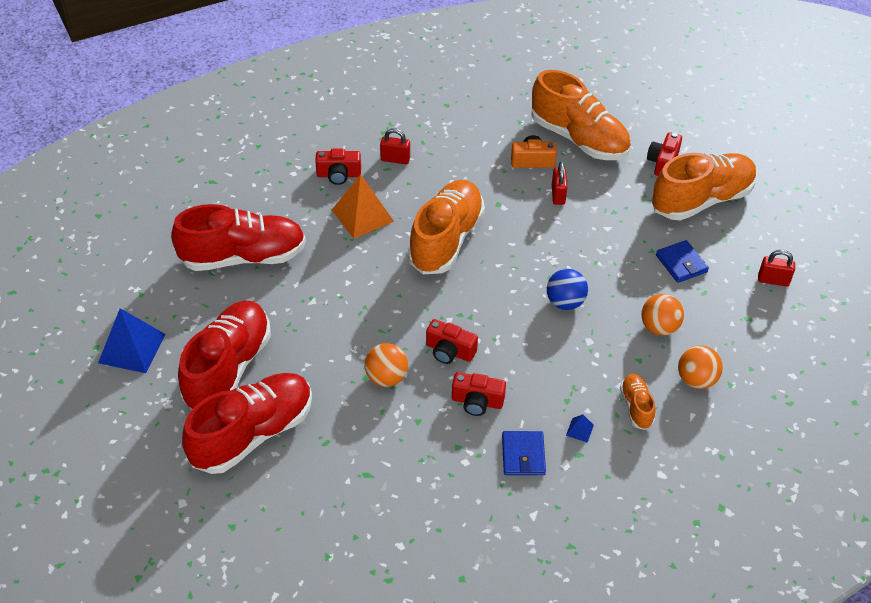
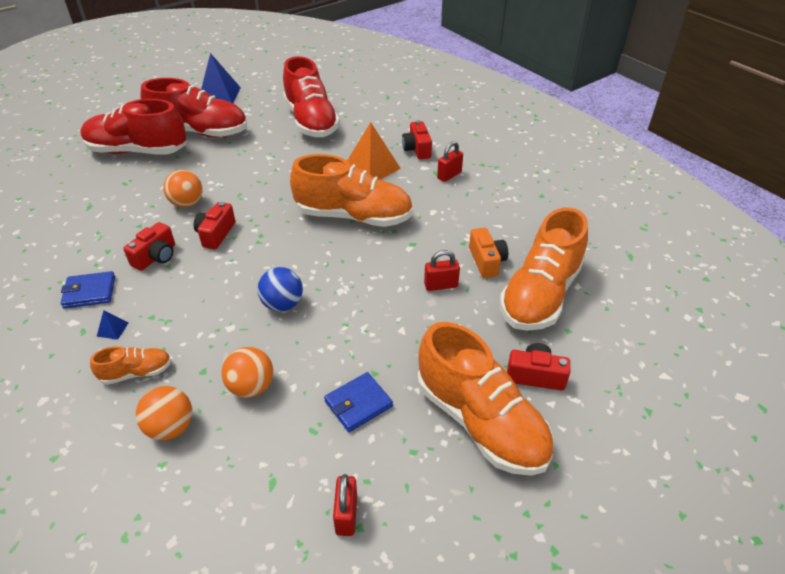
camera: 80 degrees right, 5 degrees down
(253, 434) = (138, 151): red shoe -> red shoe turned 150 degrees clockwise
(395, 159) = (449, 175): red padlock -> red padlock turned 45 degrees clockwise
(477, 402) = (156, 257): red camera -> red camera turned 150 degrees counterclockwise

